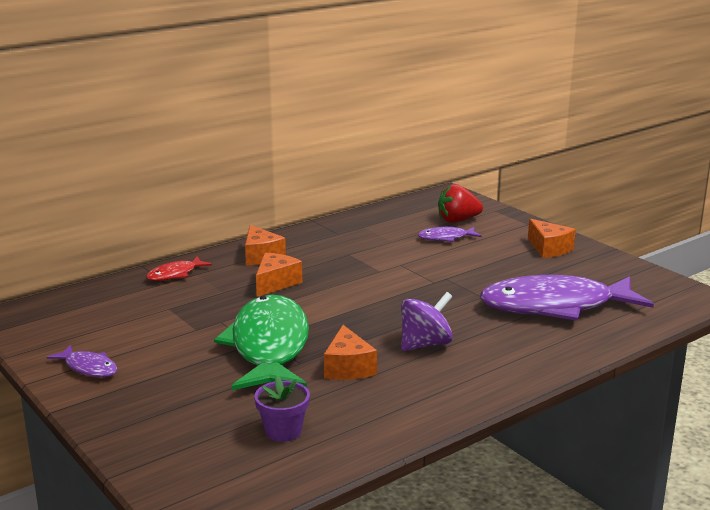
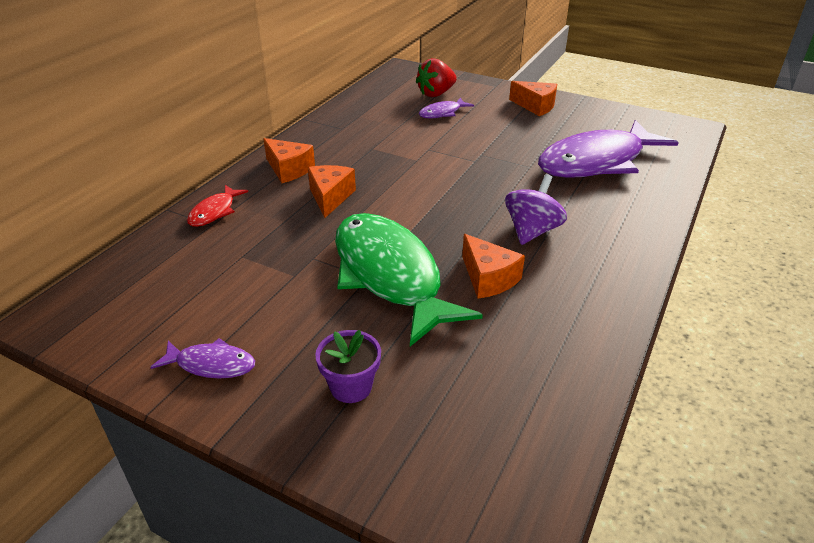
camera: 25 degrees left, 15 degrees up
(283, 431) = (499, 380): purple flower pot -> purple flower pot (351, 387)

